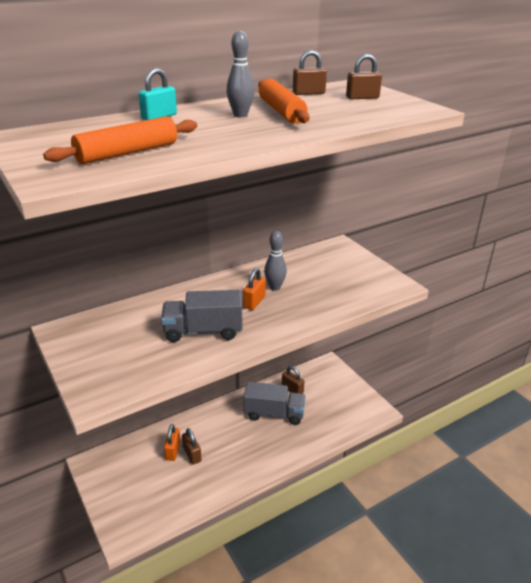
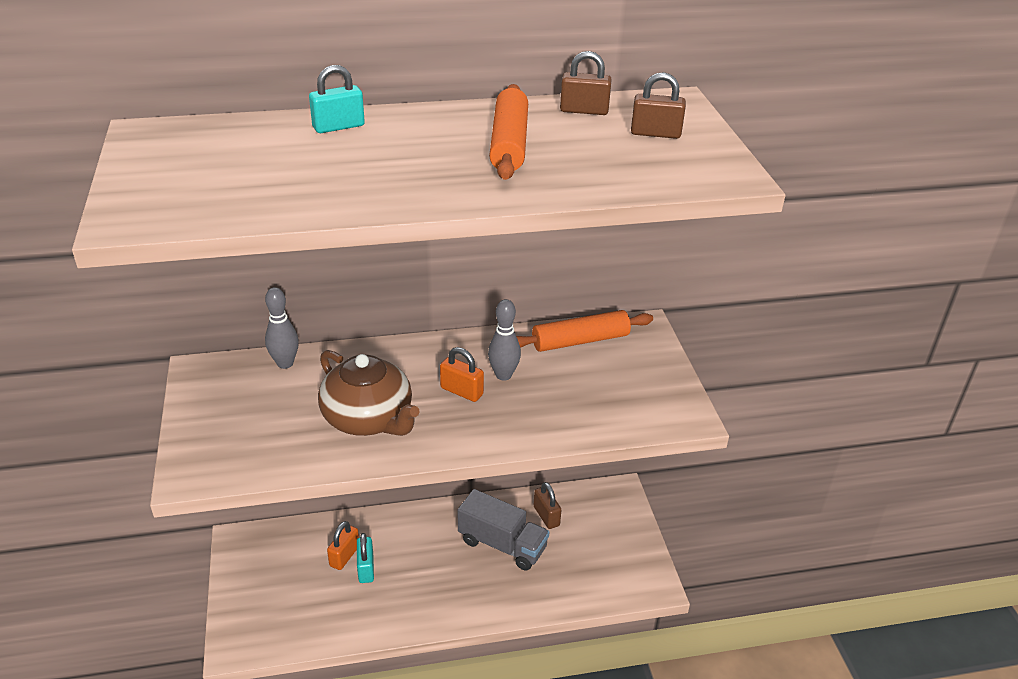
camera: 20 degrees right, 5 degrees up
(127, 153) = (246, 189): orange rolling pin -> orange rolling pin (580, 340)
(192, 454) = (366, 568): brown padlock -> turquoise padlock
(203, 331) = (369, 418): grey truck -> brown teapot
(240, 115) = (446, 142): grey bowling pin -> grey bowling pin (285, 363)
(254, 302) = (461, 391): orange padlock -> orange padlock turned 75 degrees clockwise

